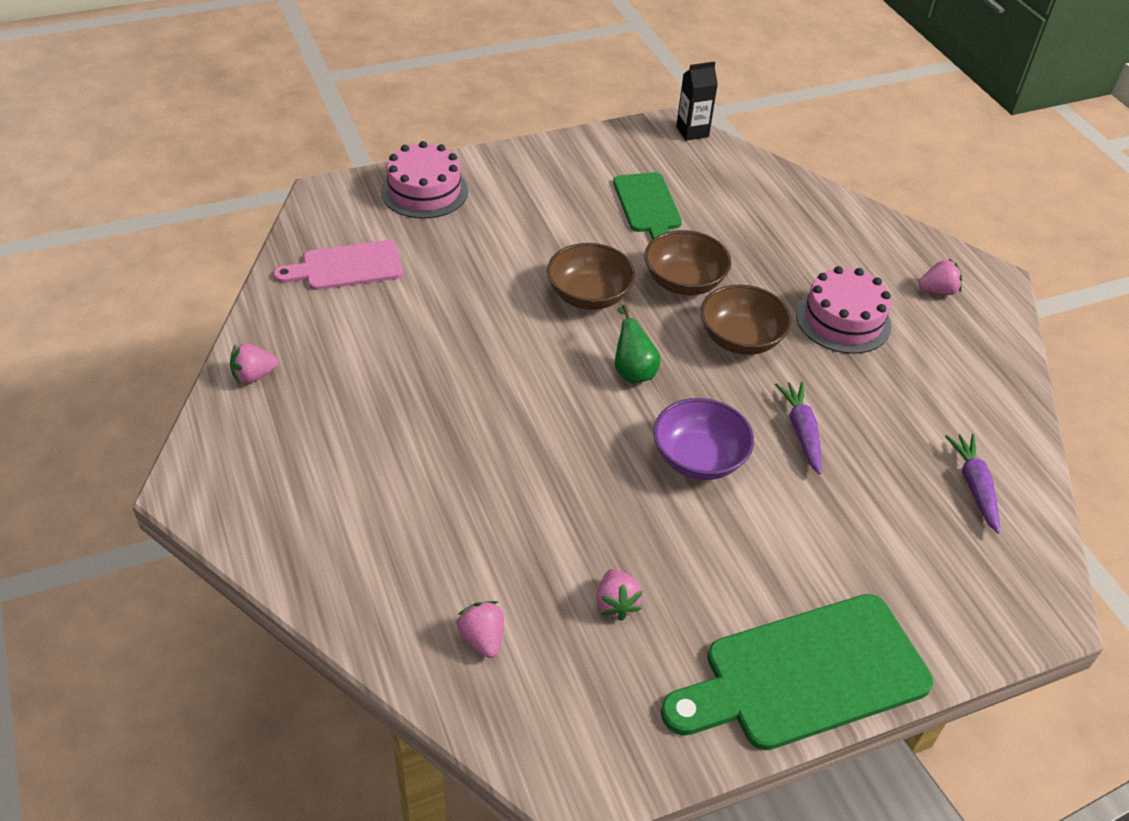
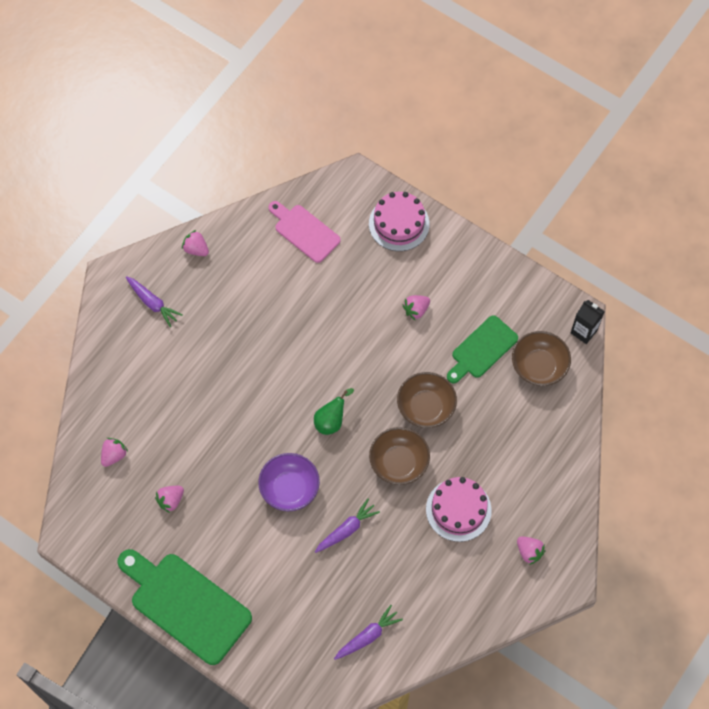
camera: 60 degrees right, 20 degrees up
(282, 462) = (153, 303): none -> purple carrot
(549, 230) = (416, 310): none -> pink strawberry
(589, 295) = (375, 365): brown bowl -> brown bowl (539, 366)

